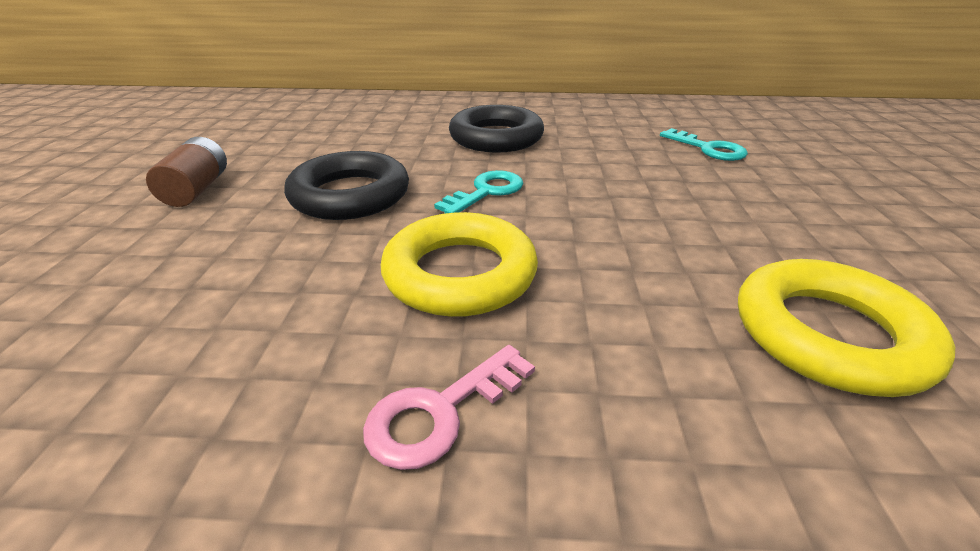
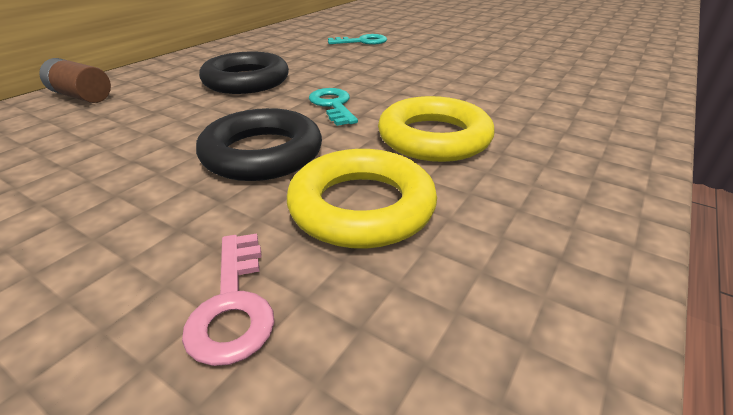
camera: 60 degrees left, 0 degrees up
(197, 189) = (102, 241): brown battery -> brown battery (81, 96)
(440, 412) = (566, 173): pink key -> pink key (233, 305)
(828, 335) = (548, 79): yellow ring -> yellow ring (362, 207)

